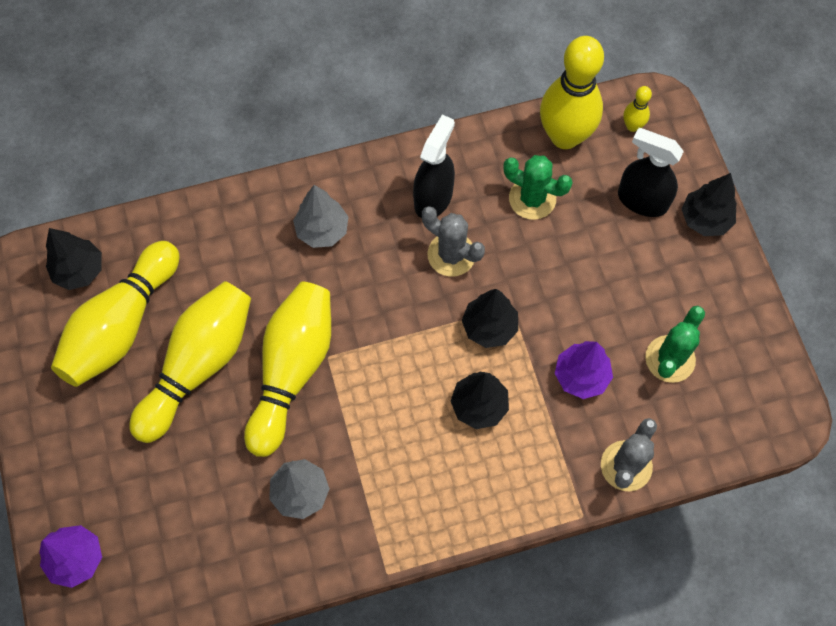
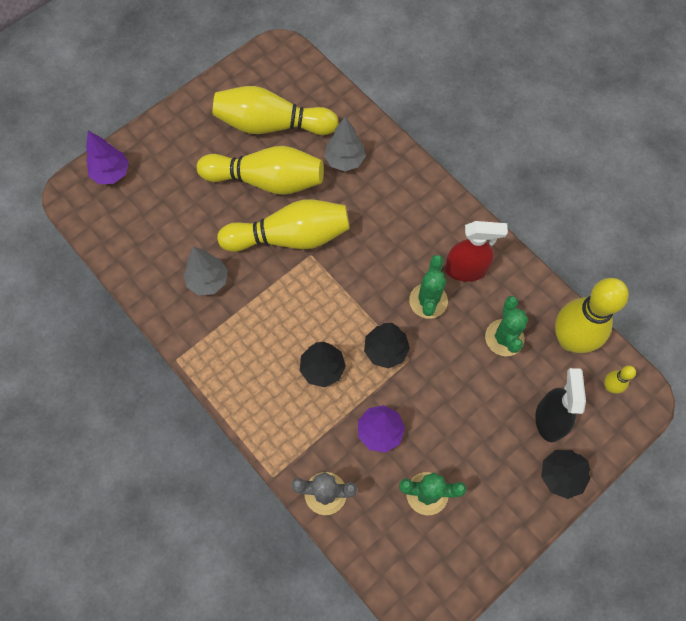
camera: 65 degrees right, 0 degrees up
(79, 271) = (296, 84): black tree -> none
(322, 230) = (401, 209): grey tree -> grey tree (344, 160)
(433, 198) = (466, 269): black spray bottle -> red spray bottle
(451, 255) = (428, 301): grey cactus -> green cactus

